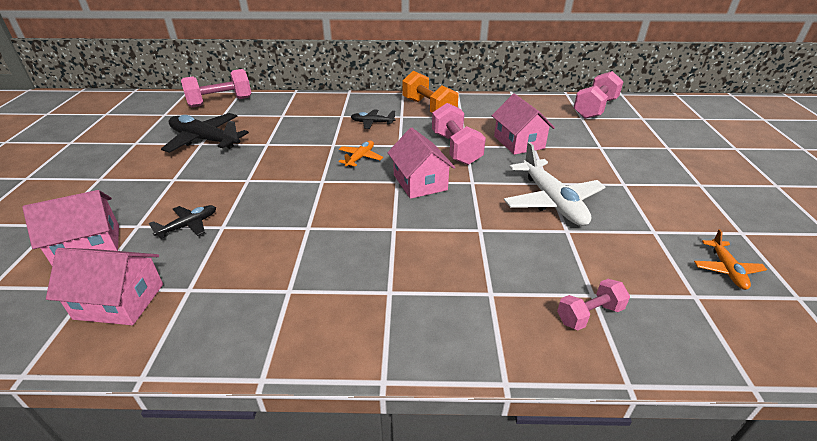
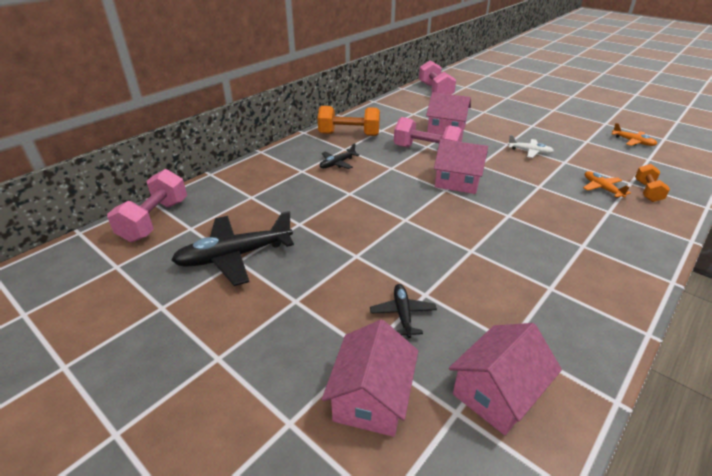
camera: 50 degrees left, 0 degrees up
(360, 158) = (390, 190): orange plane -> orange plane (601, 188)
(552, 201) = (530, 152): white plane -> white plane, size x0.52
(589, 314) = (647, 191): pink dumbbell -> orange dumbbell

